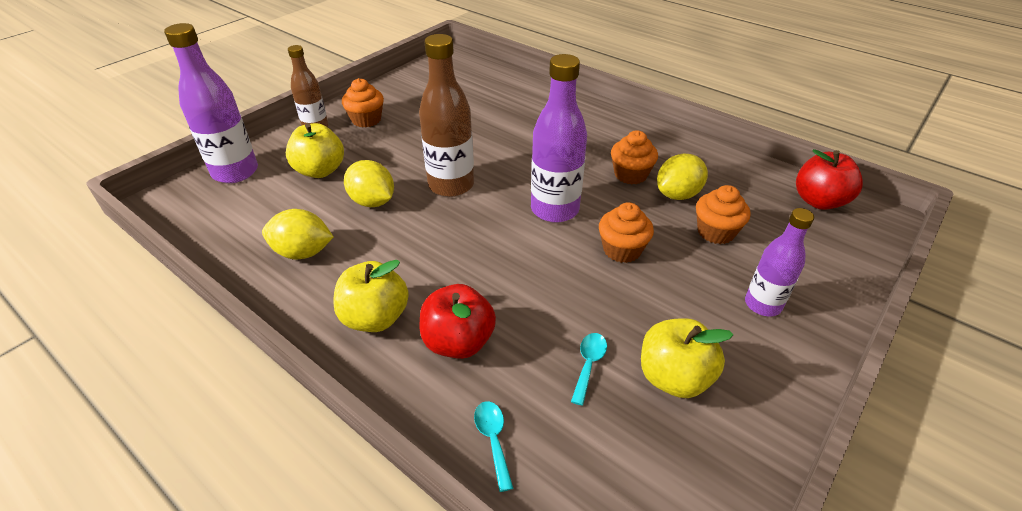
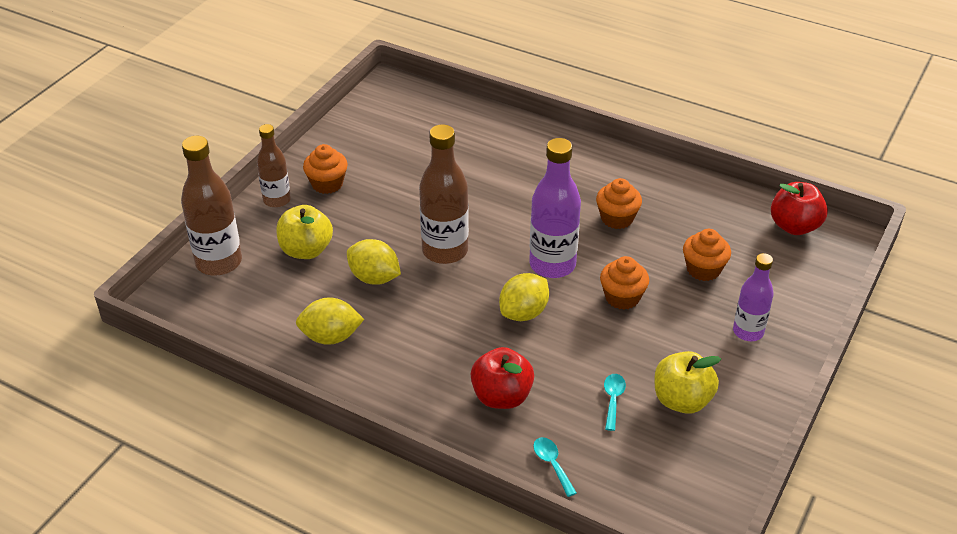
camera: 10 degrees left, 0 degrees up
(235, 172) = (219, 262): purple bottle -> brown bottle
(375, 318) = (423, 386): yellow apple -> none
(677, 194) = (665, 235): yellow lemon -> yellow lemon (523, 313)

